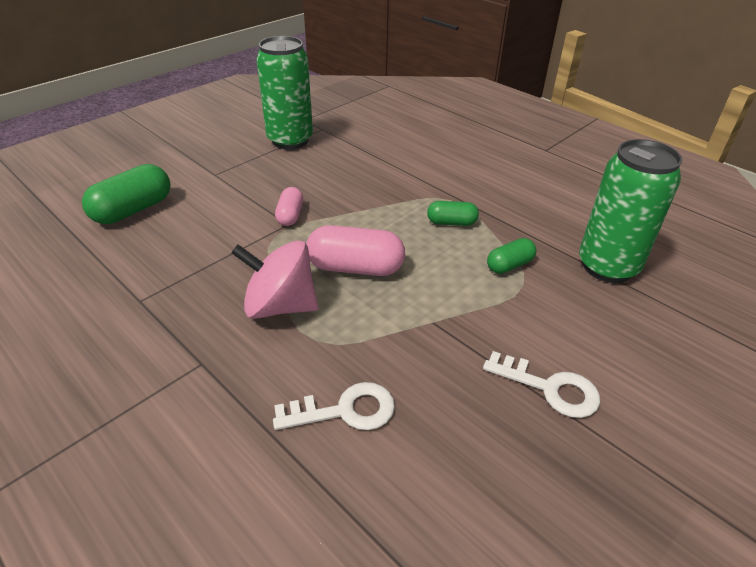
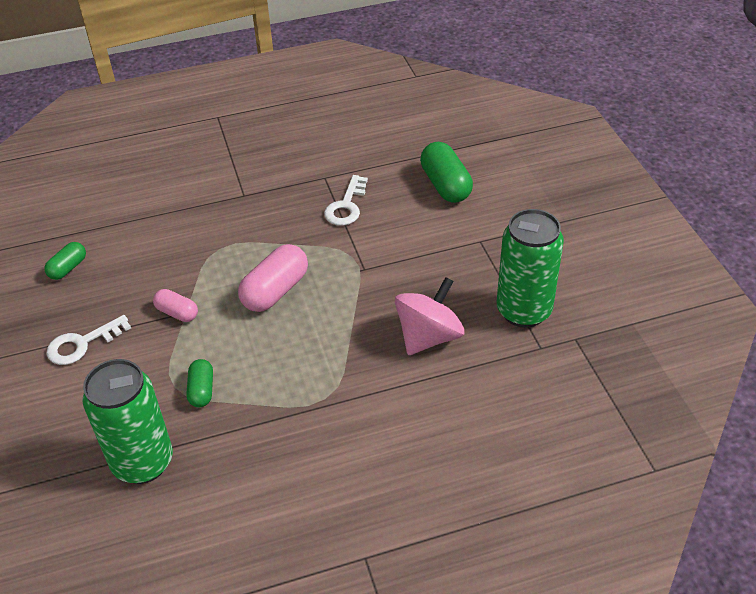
camera: 120 degrees right, 5 degrees up
(280, 306) = (266, 239): pink spinning top -> pink spinning top (428, 336)
(290, 215) = (375, 273): pink capsule -> pink capsule (177, 313)
(345, 410) = (156, 244): white key -> white key (346, 206)
(451, 222) = (287, 380): green capsule -> green capsule (68, 268)

